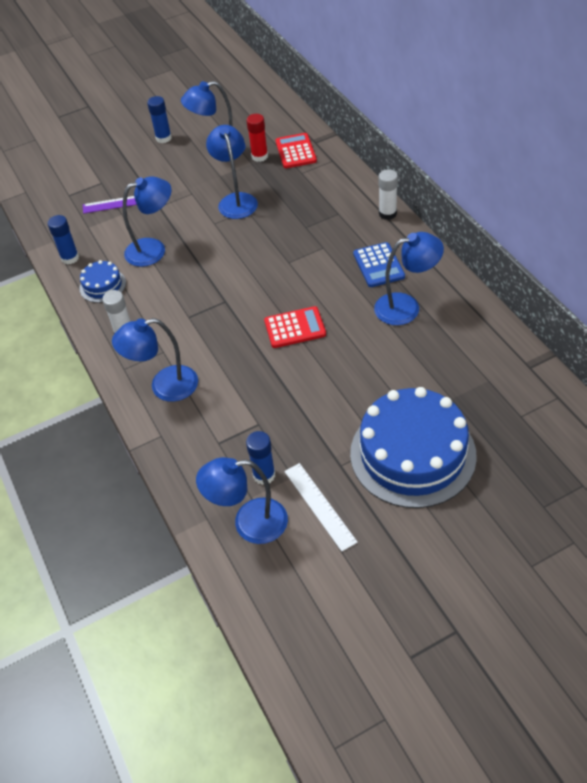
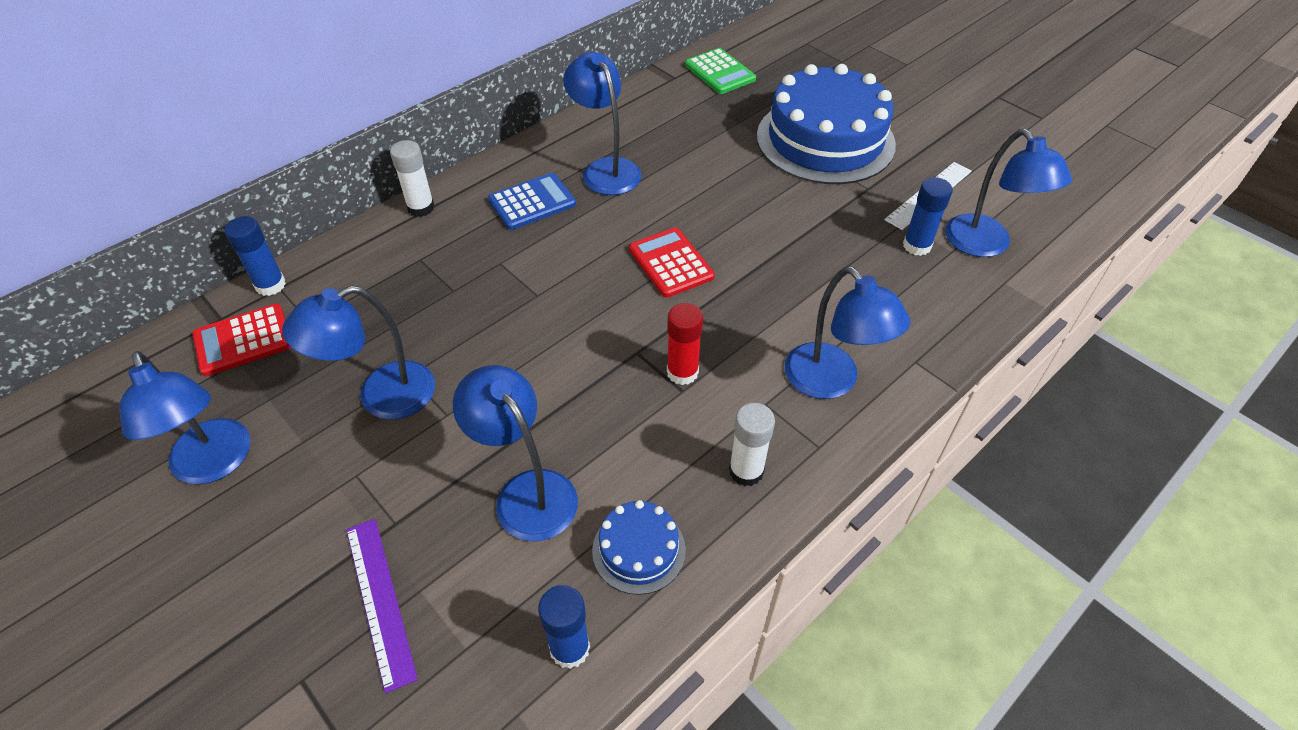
camera: 110 degrees left, 0 degrees up
(163, 138) = (141, 590): blue glue stick -> blue glue stick (270, 285)
(259, 156) = (249, 391): red glue stick -> red glue stick (682, 372)
(534, 401) = (719, 72): none -> green calculator

